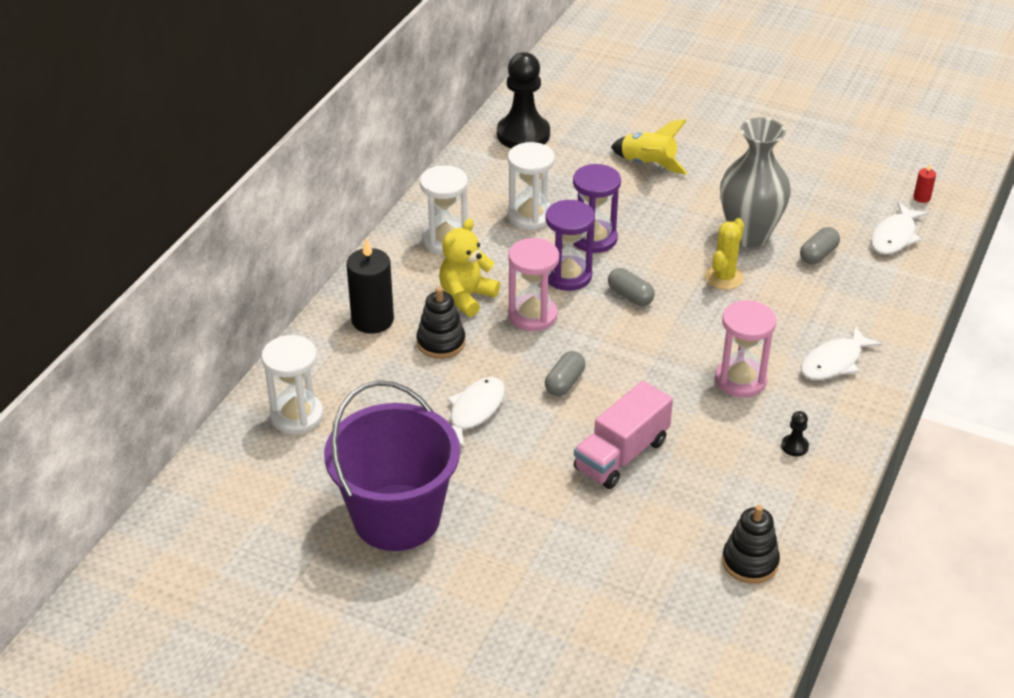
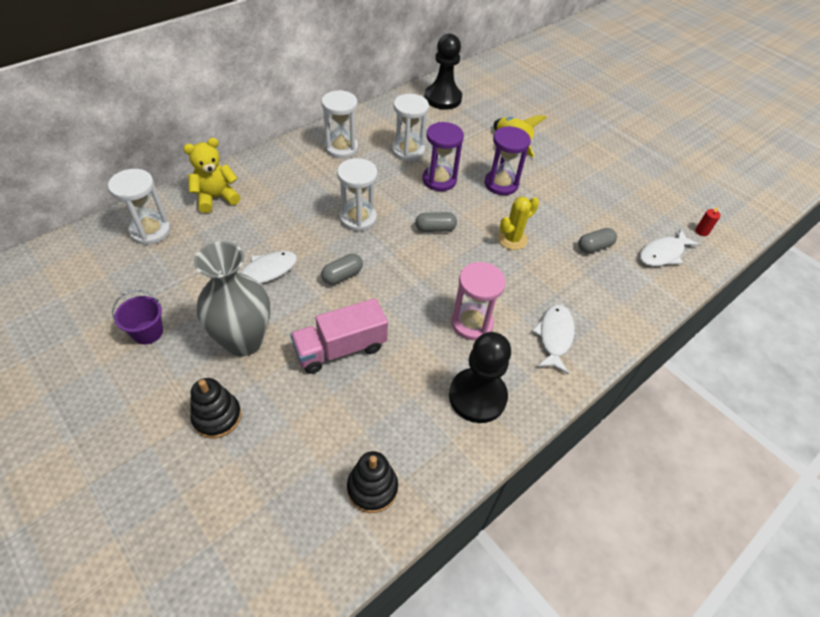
camera: 20 degrees right, 10 degrees up
(372, 320) = (252, 184): black candle -> none
(396, 517) = (148, 332): purple bucket -> purple bucket, size x0.42
(441, 342) = (283, 215): black stacking toy -> black stacking toy (217, 417)
(466, 297) = (324, 190): yellow teddy bear -> yellow teddy bear (216, 198)
(532, 315) = (358, 218): pink hourglass -> white hourglass
(568, 276) = (402, 199): purple hourglass -> purple hourglass (501, 184)
(630, 296) = (435, 229): grey capsule -> grey capsule turned 75 degrees counterclockwise
(749, 235) = (551, 215): grey vase -> grey vase (244, 341)
(794, 446) = (477, 396): black pawn -> black pawn, size x2.50
(834, 362) = (554, 337): white fish -> white fish turned 120 degrees clockwise

